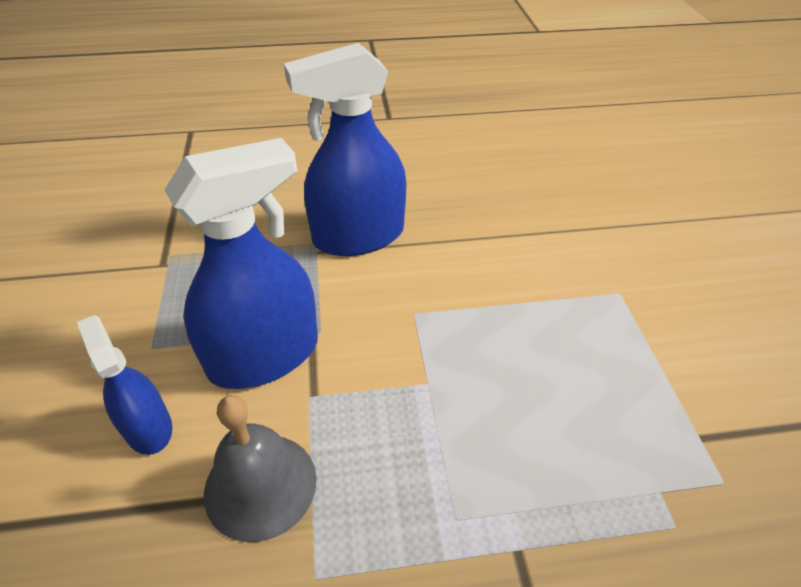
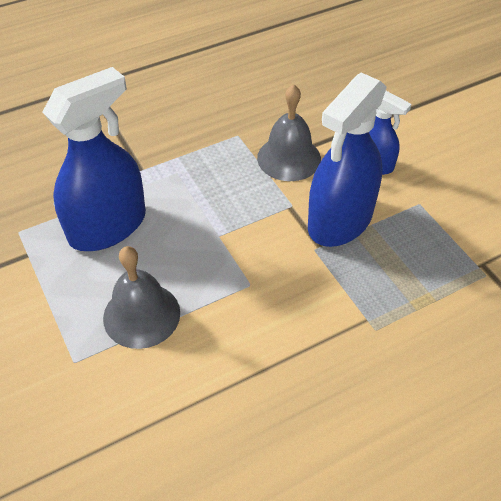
camera: 160 degrees right, 5 degrees up
(358, 236) = (340, 350): blue spray bottle -> blue spray bottle (108, 226)
(544, 317) = (141, 315): none -> grey bell

